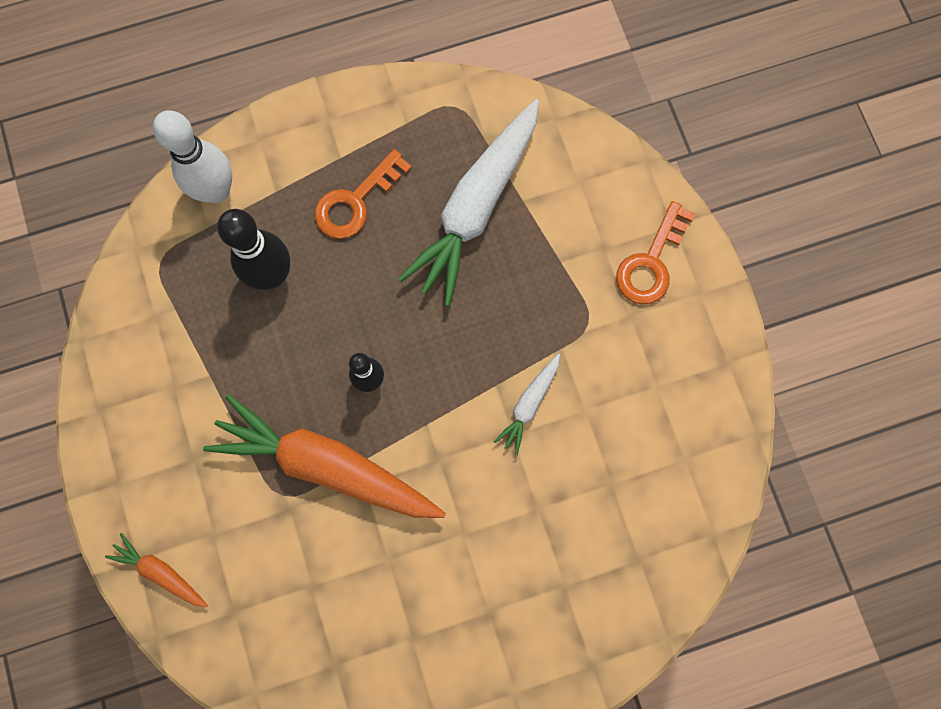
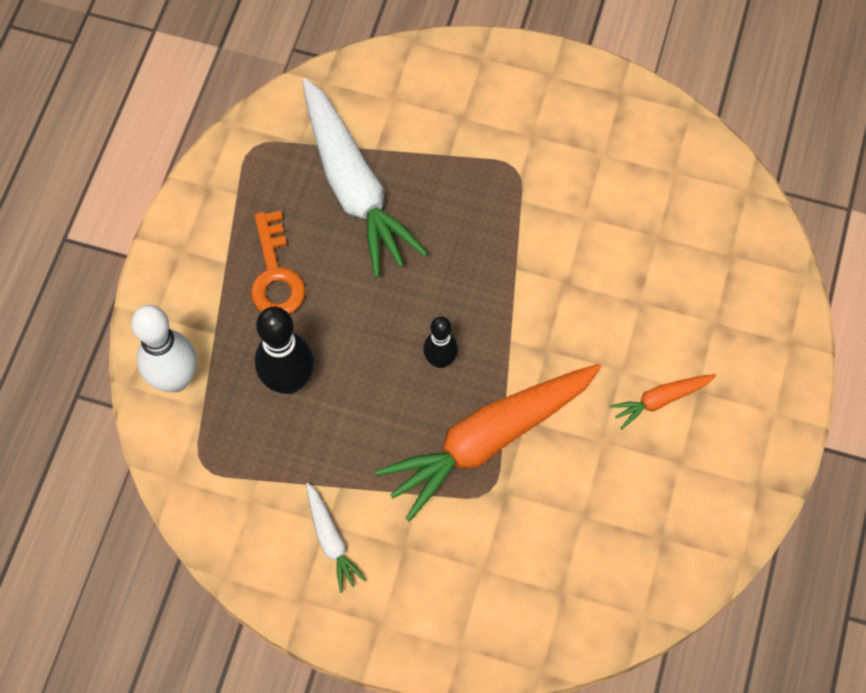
camera: 55 degrees left, 10 degrees down
(161, 572) = (486, 632): orange carrot -> orange carrot (661, 400)
(529, 404) = (550, 253): white carrot -> white carrot (331, 540)
(651, 262) = (500, 92): orange key -> none

